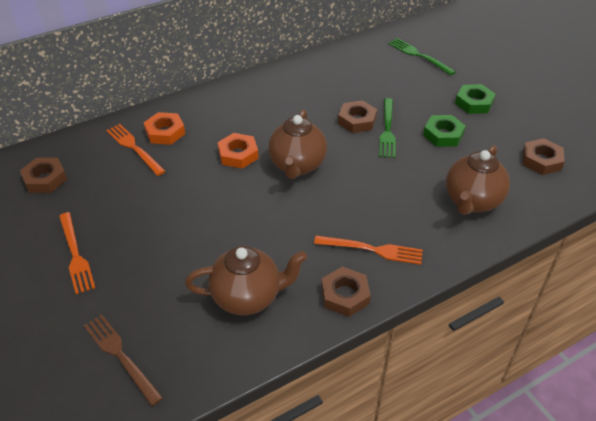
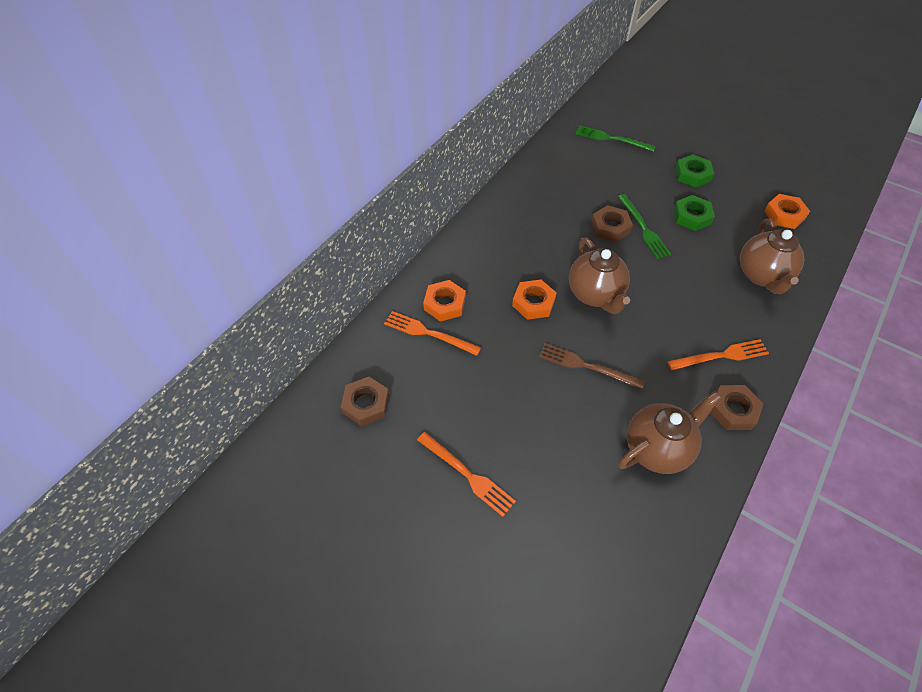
camera: 25 degrees left, 10 degrees up
(120, 356) = (596, 560): brown fork -> brown fork (586, 366)
(541, 160) = (784, 215): brown nut -> orange nut

